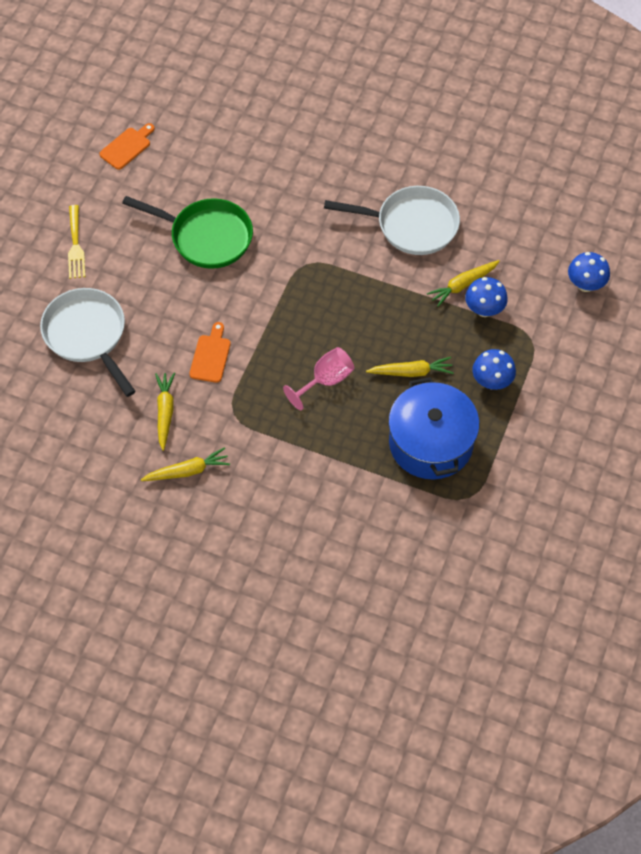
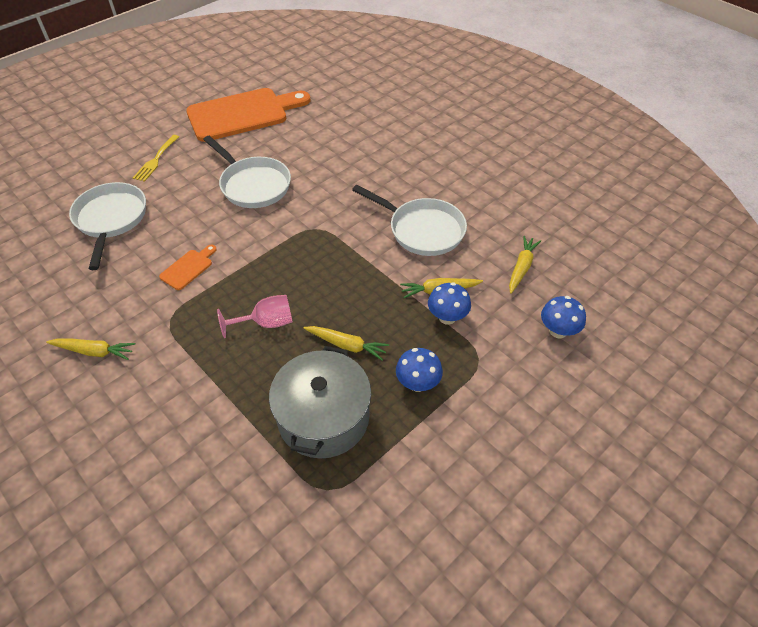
camera: 25 degrees right, 10 degrees down
(127, 147) = (243, 114): orange cutting board -> orange cutting board, size x2.42
(165, 412) = (117, 297): yellow carrot -> yellow carrot (521, 268)
(206, 237) = (253, 185): green pan -> white pan
(430, 443) = (323, 417): blue pot -> grey pot

